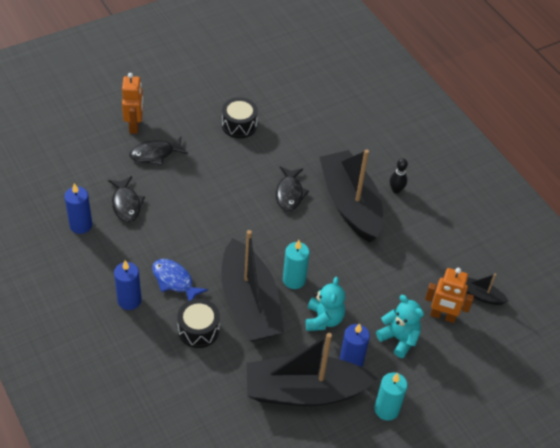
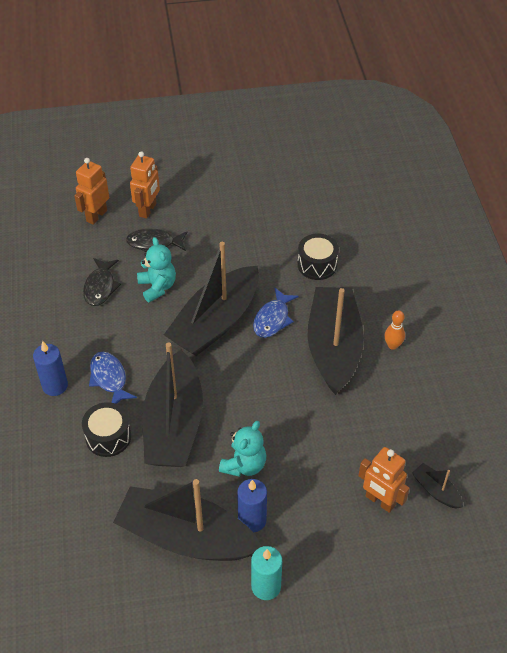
camera: 25 degrees right, 0 degrees up
(81, 225) = (46, 296): blue candle -> none
(90, 142) = (96, 216): none -> orange robot
(239, 125) = (254, 234): black drum -> black drum (317, 265)
(243, 208) = (216, 322): none -> black boat
(289, 193) = (273, 319): black fish -> blue fish
(294, 280) = (233, 412): turquoise candle -> none
(396, 190) = (392, 345): black bowling pin -> orange bowling pin
(399, 339) = (317, 511): turquoise teddy bear -> turquoise teddy bear (157, 287)

